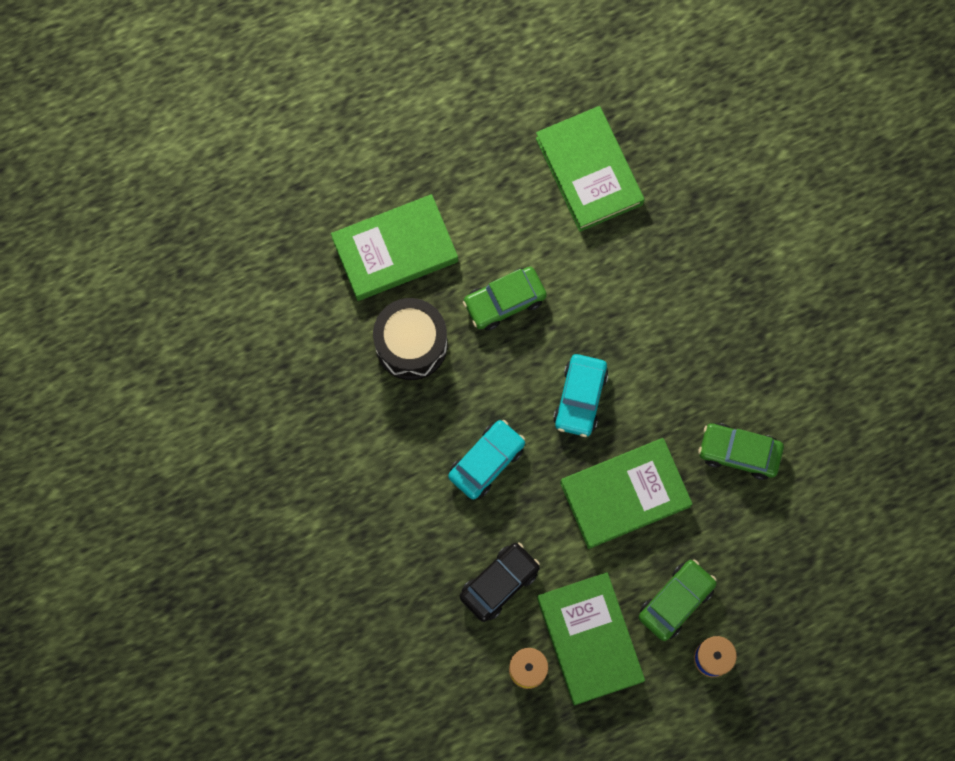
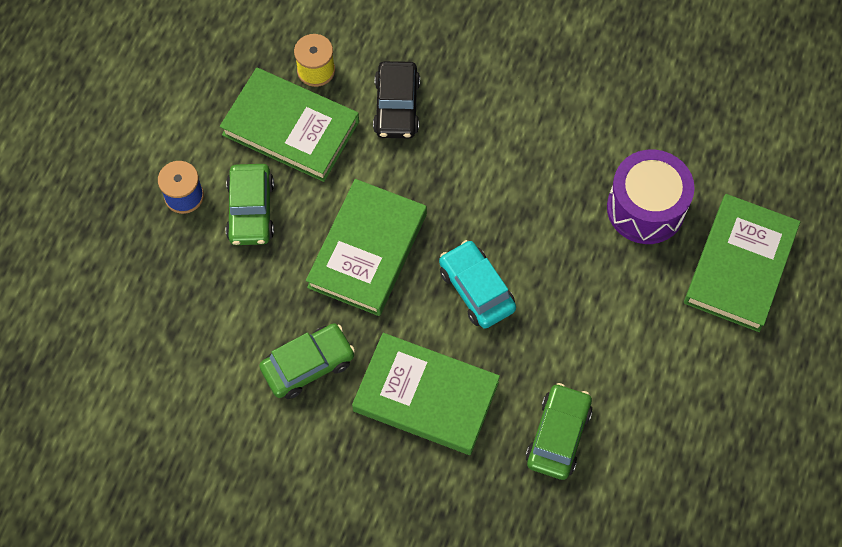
camera: 135 degrees right, 10 degrees down
(411, 345) = (645, 208): black drum -> purple drum
(486, 461) = (496, 178): turquoise car -> none
(504, 301) = (614, 307): green car -> green car (558, 435)
(589, 171) = (666, 481): green book -> green book (426, 396)

